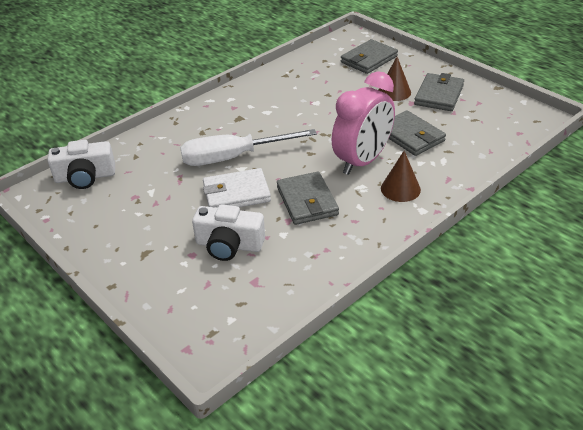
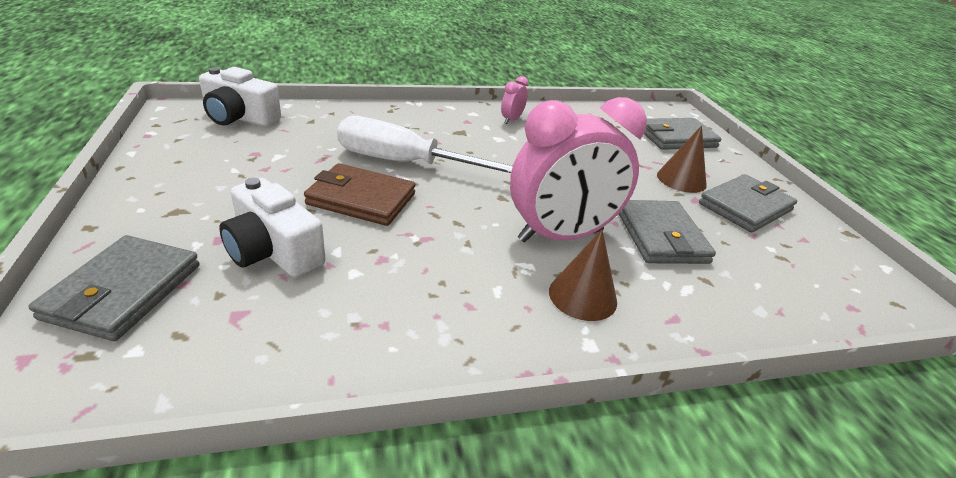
camera: 25 degrees right, 5 degrees down
(236, 193) = (361, 199): white wallet -> brown wallet
(260, 92) = (511, 120): none -> pink clock
(307, 201) = (434, 248): grey wallet -> grey wallet (123, 291)

